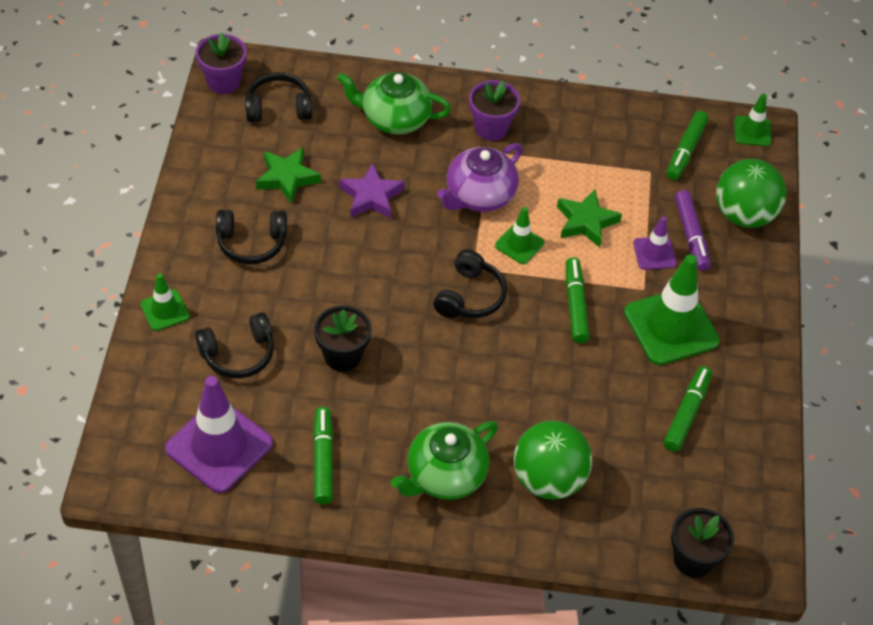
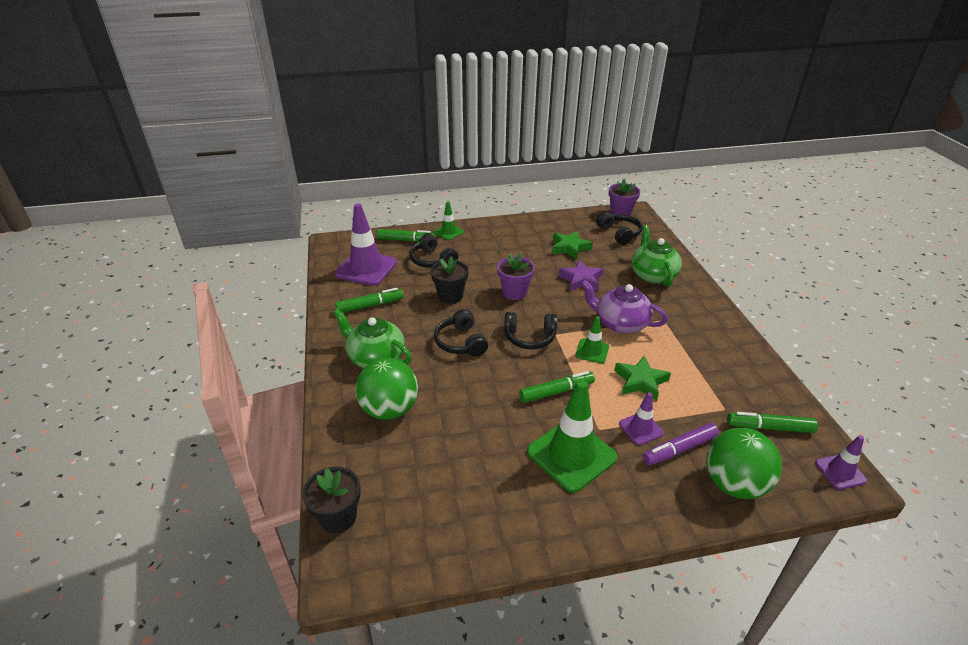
camera: 75 degrees right, 15 degrees down
(251, 243) = (513, 247): black headphones -> black headphones (461, 342)
(491, 128) = (685, 316): purple flower pot -> purple flower pot (514, 292)
(686, 413) = (487, 483): green marker -> green marker (406, 240)
(752, 131) = (840, 472): green traffic cone -> purple traffic cone

